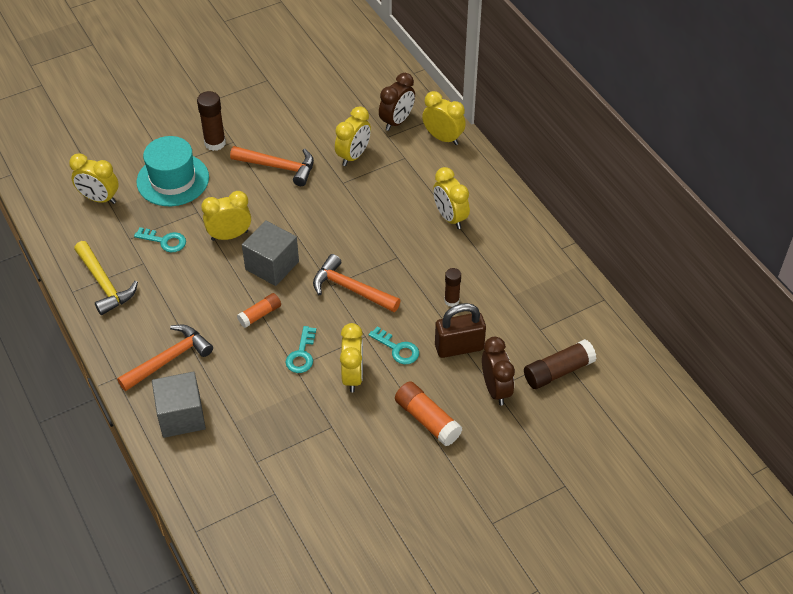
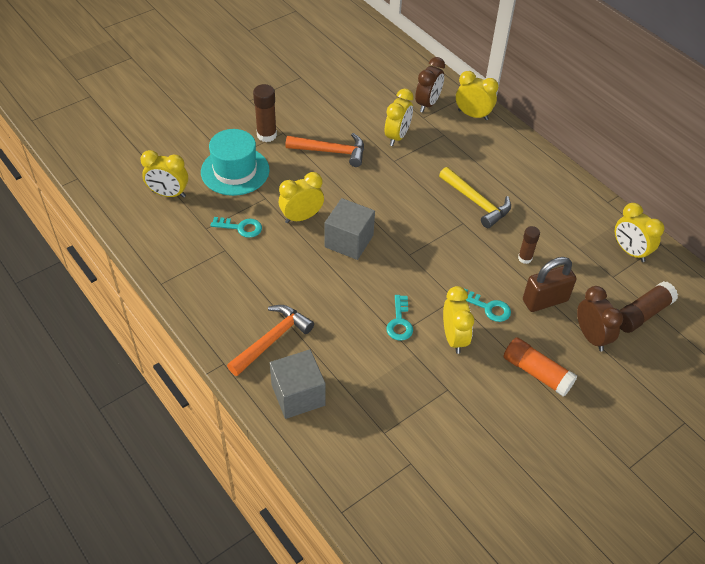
camera: 10 degrees left, 0 degrees up
(104, 284) = (191, 273): yellow hammer -> yellow hammer (476, 202)
(260, 314) = (349, 288): orange glue stick -> none
(351, 289) = (429, 256): orange hammer -> none
(450, 217) = (500, 183): yellow clock -> yellow clock (630, 251)

